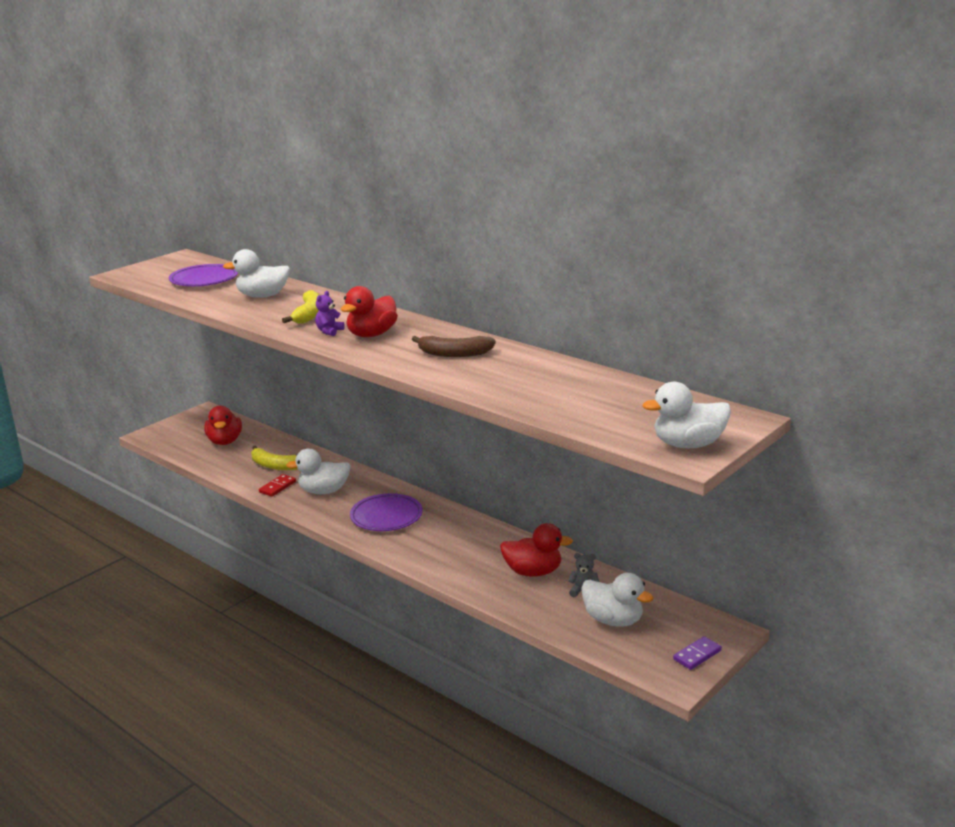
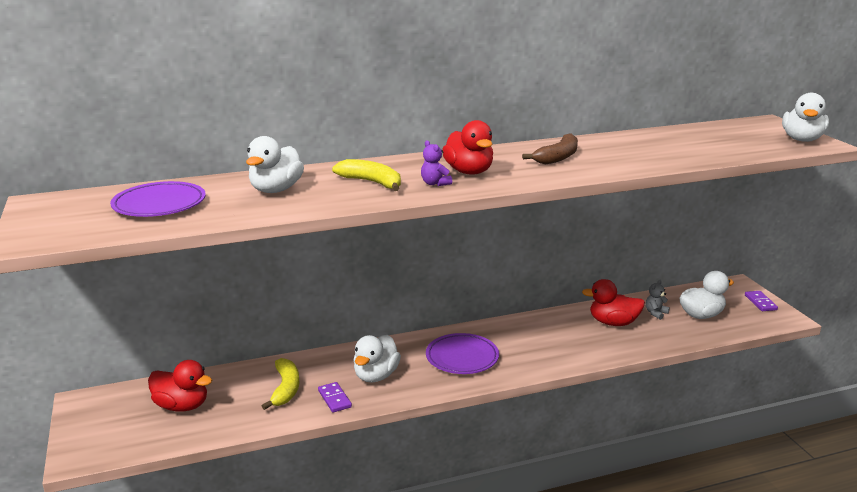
camera: 60 degrees left, 0 degrees up
(275, 466) = (285, 389): yellow banana -> yellow banana turned 60 degrees counterclockwise
(278, 487) = (334, 399): red domino -> purple domino
(533, 572) = (613, 323): red duck -> red duck turned 120 degrees counterclockwise

